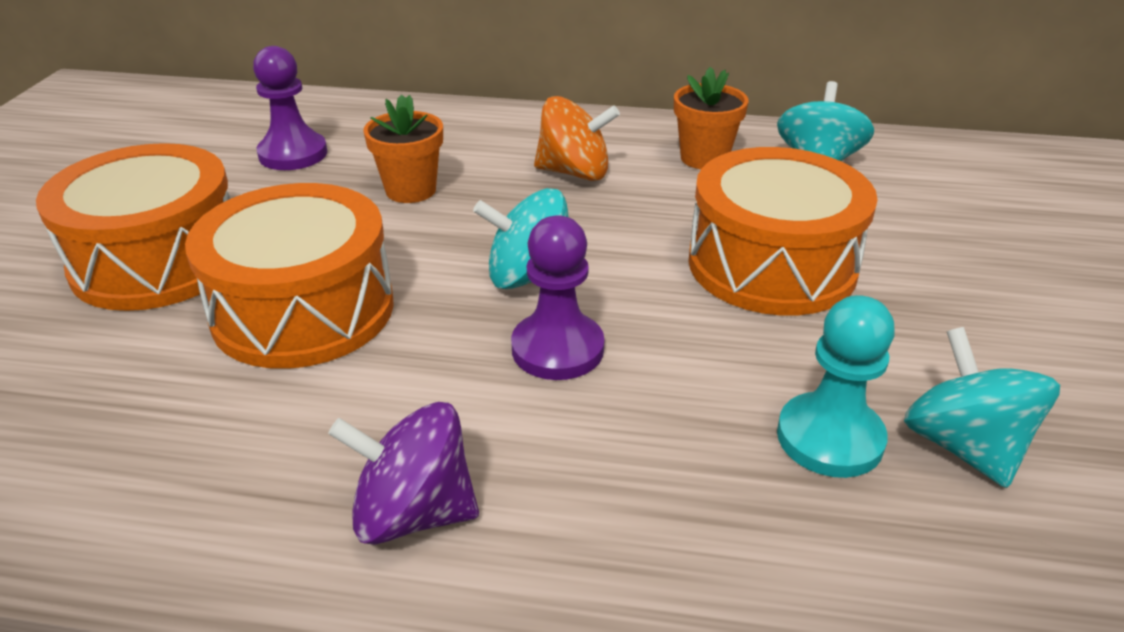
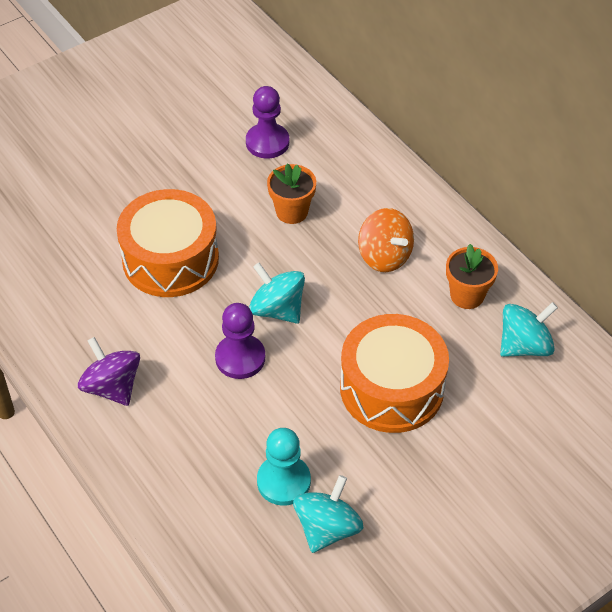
camera: 45 degrees right, 15 degrees up
(159, 260) = (145, 184): orange drum -> none

